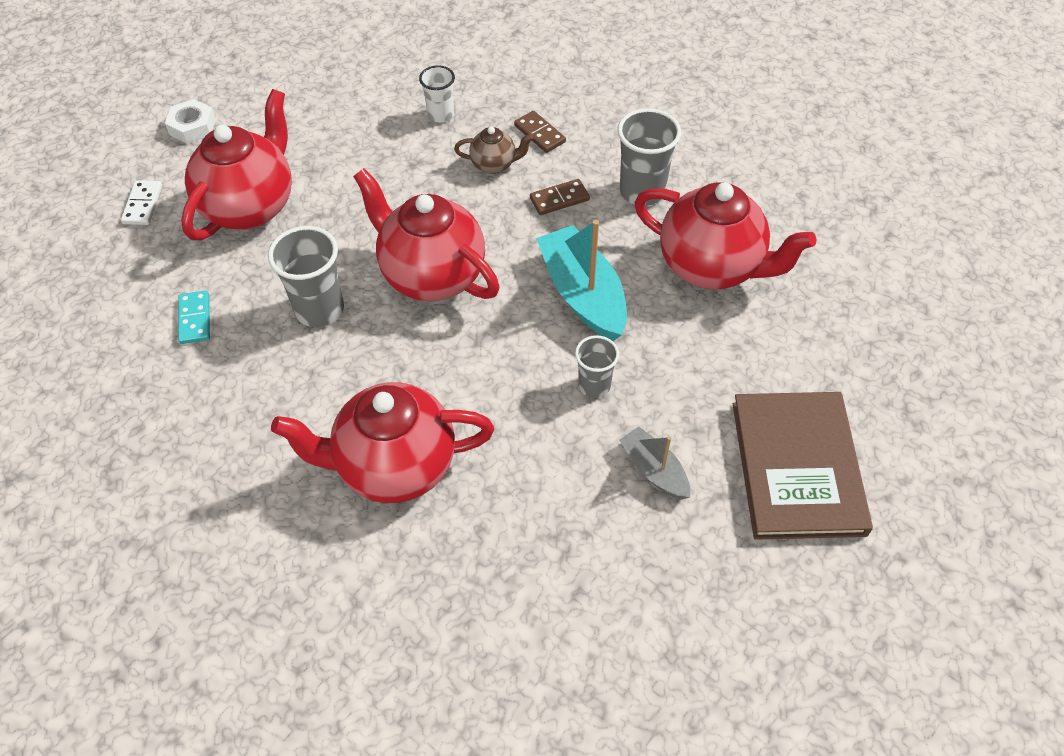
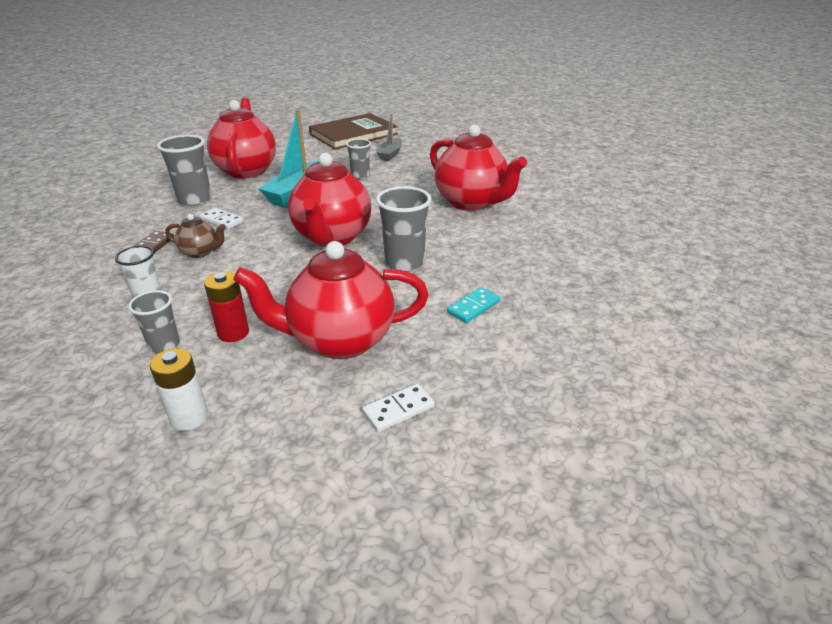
camera: 125 degrees left, 20 degrees down
(192, 127) = (256, 447): white nut -> none
(254, 105) = (189, 417): none -> white battery
(328, 150) = (233, 333): none -> red battery
(352, 110) = (164, 345): none -> grey cup
(494, 164) = (200, 252): brown teapot -> brown teapot turned 135 degrees clockwise
(559, 199) = (222, 220): brown domino -> white domino

